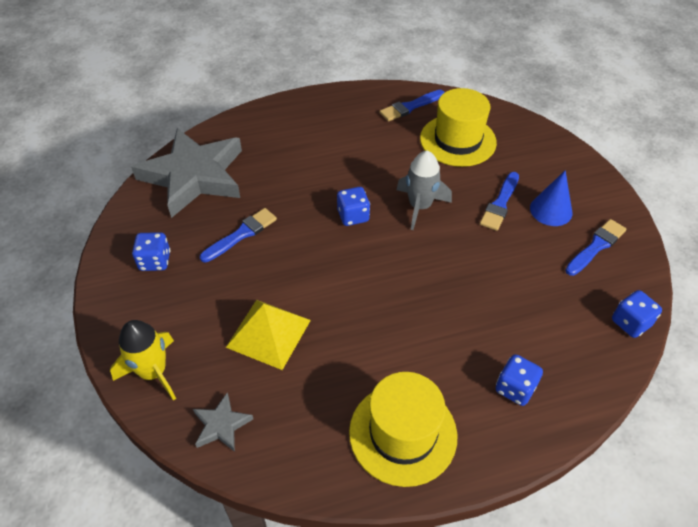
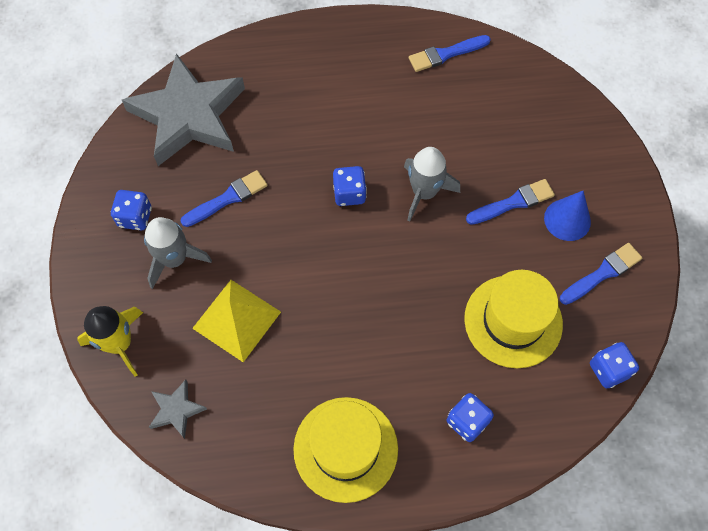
camera: 10 degrees right, 15 degrees up
(198, 290) = (174, 259): none -> grey rocket
(458, 140) = (489, 110): yellow hat -> yellow hat (513, 321)
(500, 204) = (513, 202): blue brush -> blue brush turned 150 degrees counterclockwise

